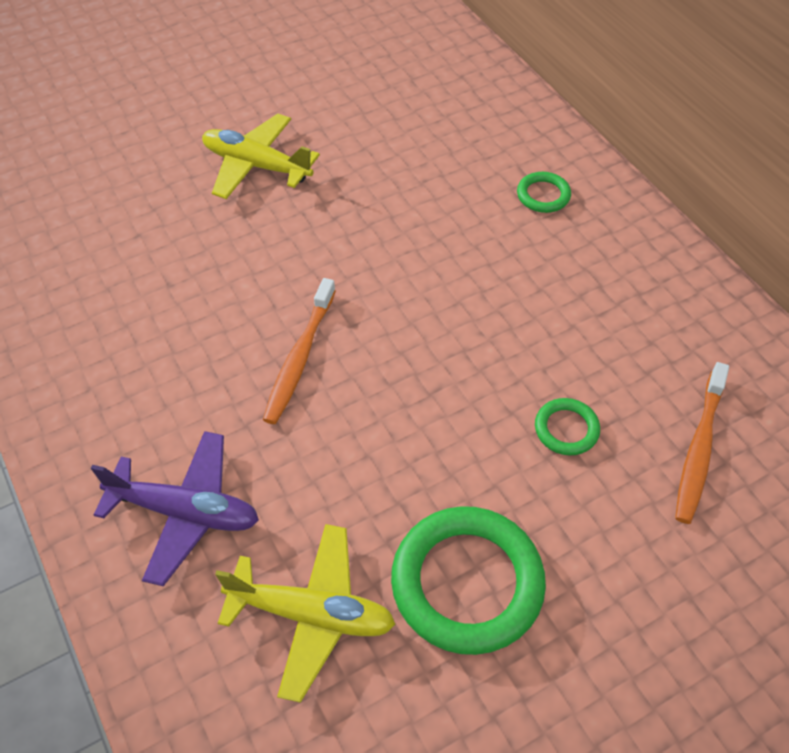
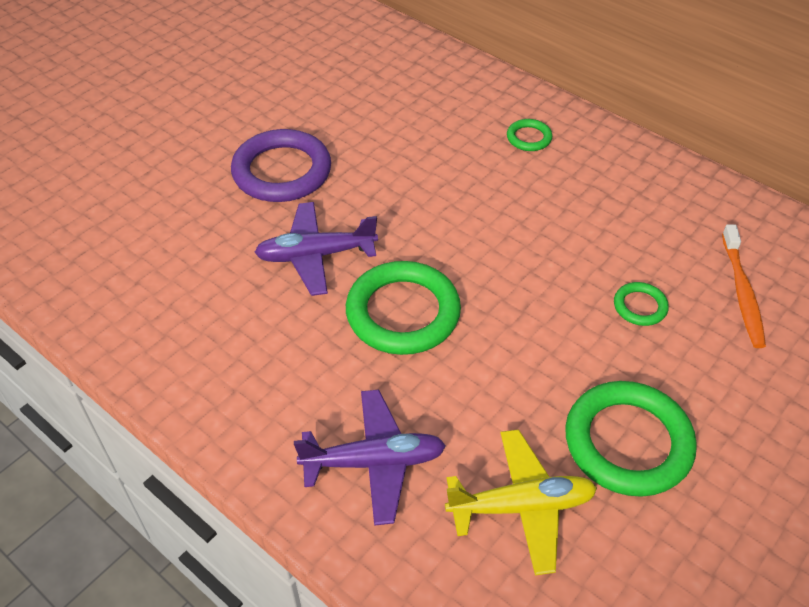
camera: 20 degrees left, 5 degrees down
(243, 267) = (316, 255): none -> purple plane
(256, 166) = (282, 171): yellow plane -> purple ring
(300, 357) = (403, 313): orange toothbrush -> green ring

